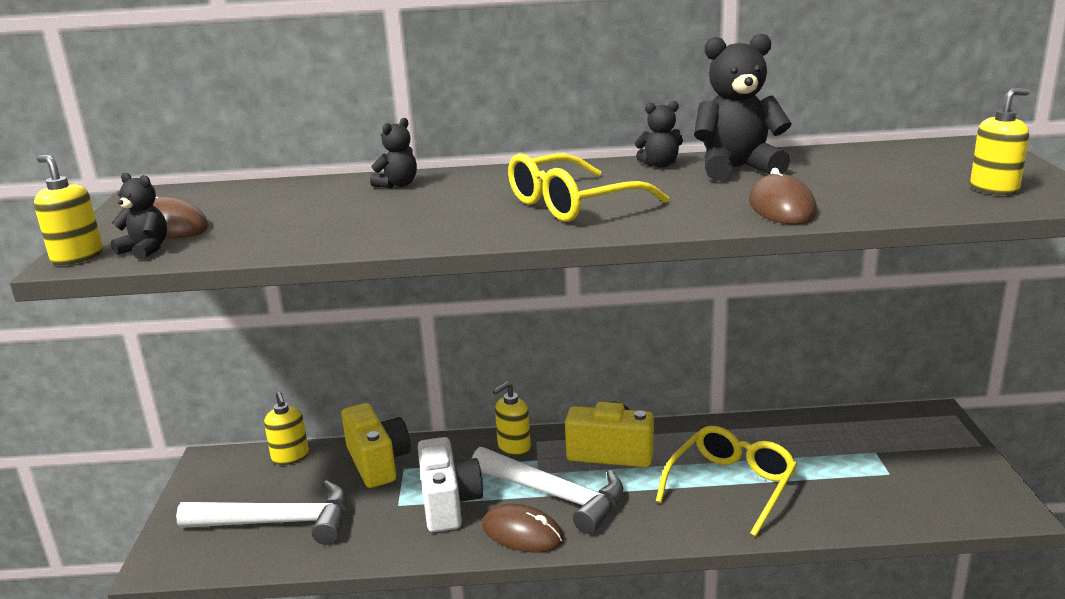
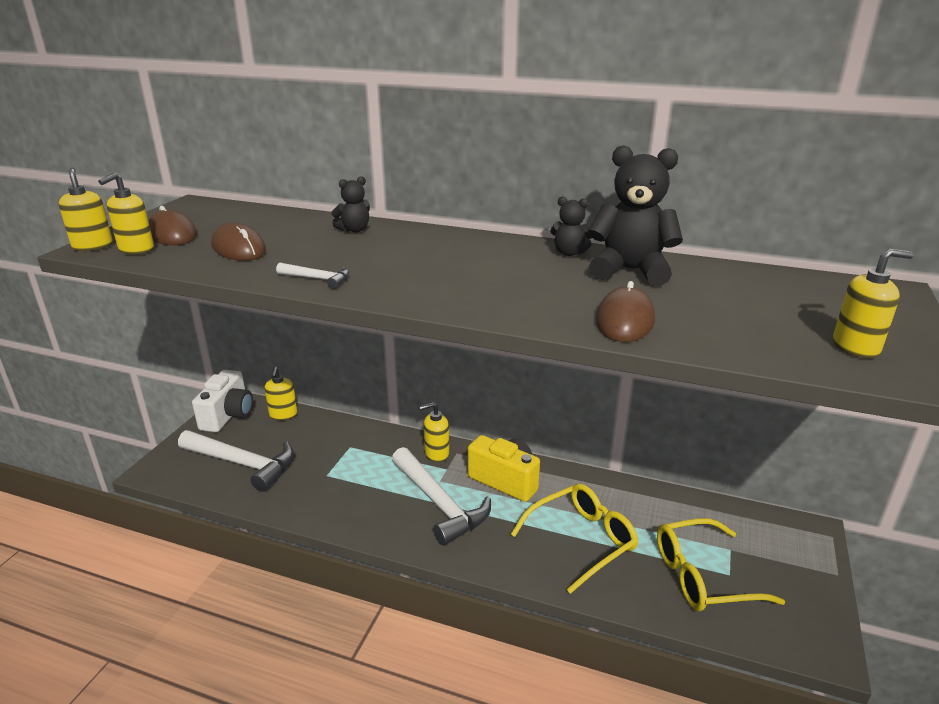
camera: 20 degrees right, 5 degrees up
(145, 250) = (136, 250): black teddy bear -> yellow soap dispenser
(378, 462) = (336, 437): yellow camera -> none
(421, 234) = (318, 279): none -> white hammer
(449, 503) = (361, 485): white camera -> white camera (228, 415)
(522, 533) = (395, 527): brown mouse -> brown mouse (238, 248)
(572, 204) = (457, 276): yellow glasses -> yellow glasses (702, 576)

